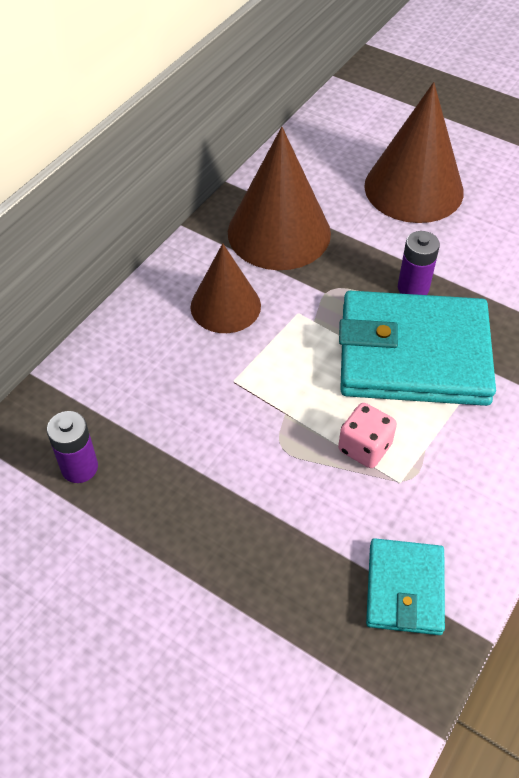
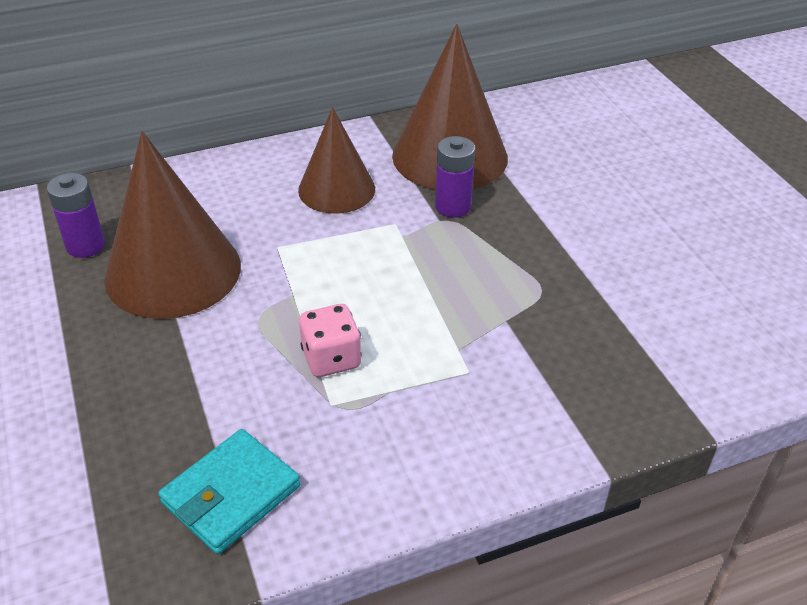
camera: 35 degrees right, 10 degrees down
(413, 188) = (627, 176): brown cone -> brown cone (173, 271)
(413, 288) = (531, 255): purple battery -> purple battery (453, 207)
(413, 354) = (467, 308): turquoise wallet -> none

